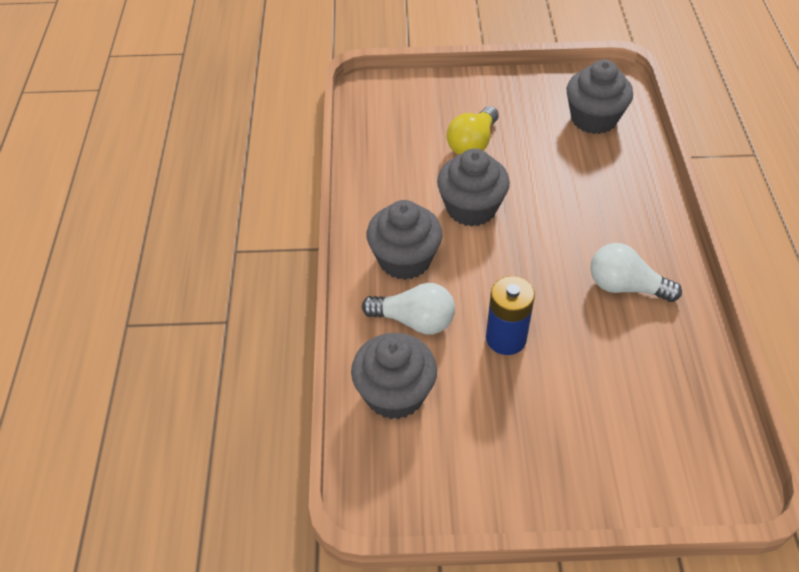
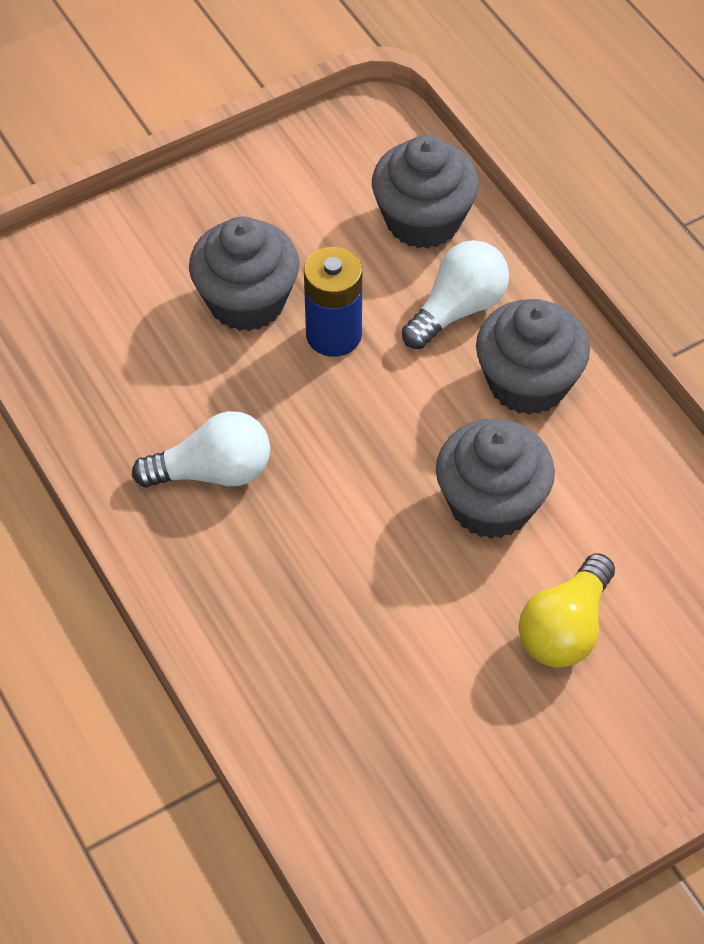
camera: 150 degrees right, 5 degrees up
(415, 320) = (458, 309): white light bulb -> white light bulb turned 150 degrees clockwise
(472, 144) = (565, 629): yellow light bulb -> yellow light bulb turned 150 degrees counterclockwise
(593, 119) = (395, 785): grey cupcake -> grey cupcake (246, 301)

